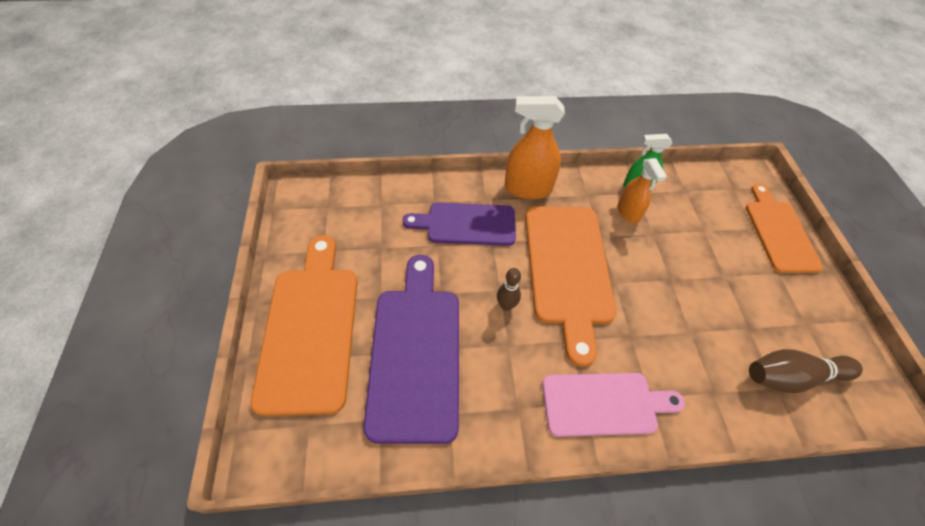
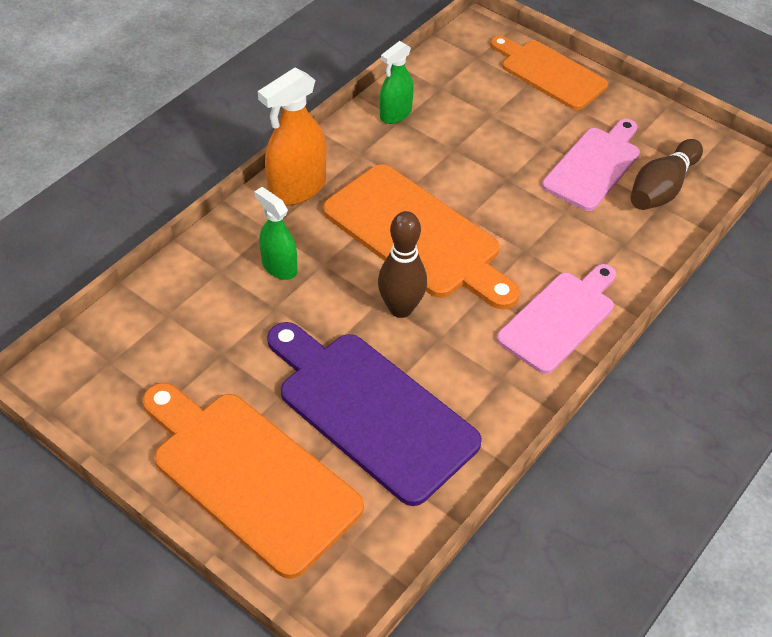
camera: 45 degrees left, 5 degrees down
(466, 224) = (279, 267): purple cutting board -> green spray bottle
(506, 305) = (401, 308): brown bowling pin -> brown bowling pin, size x1.67
(628, 212) = (413, 144): orange spray bottle -> none
(748, 318) = (593, 166): none -> pink cutting board

